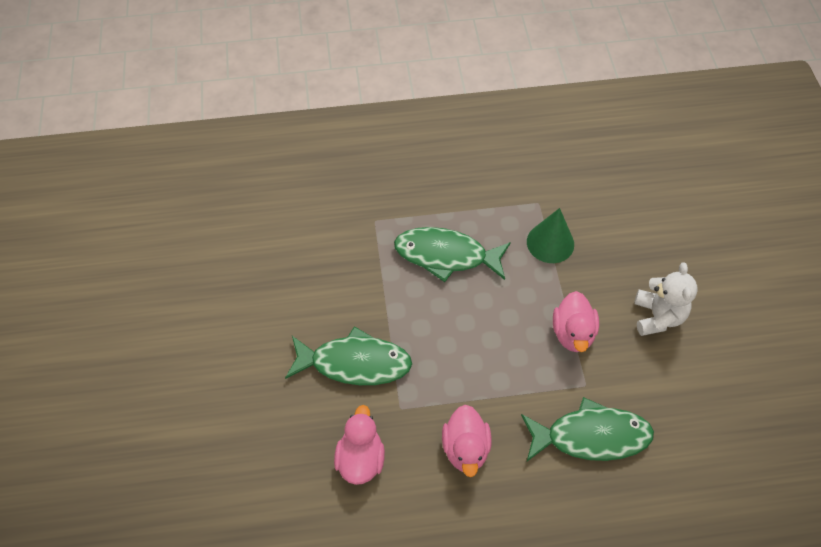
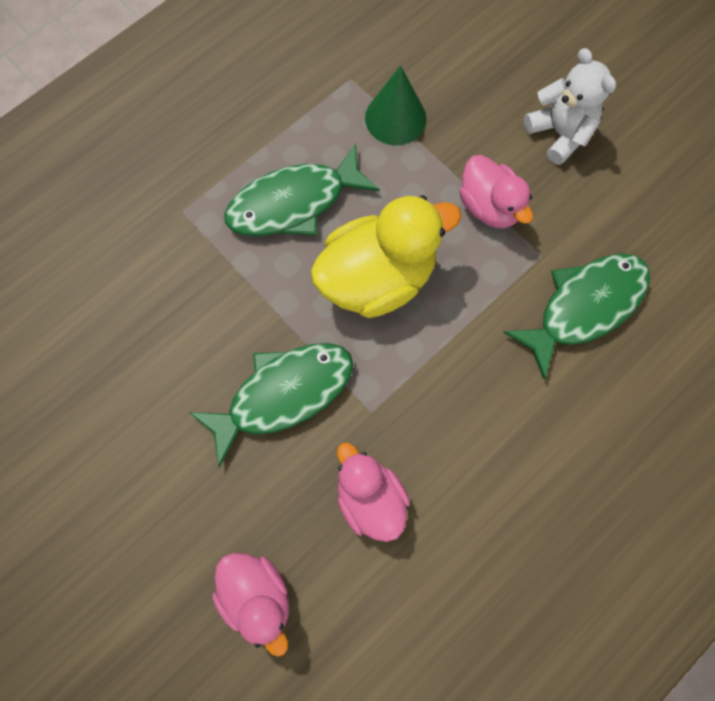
camera: 35 degrees left, 15 degrees up
(465, 331) = (377, 278): none -> yellow duck
(465, 448) = (471, 408): pink duck -> pink duck (257, 596)

